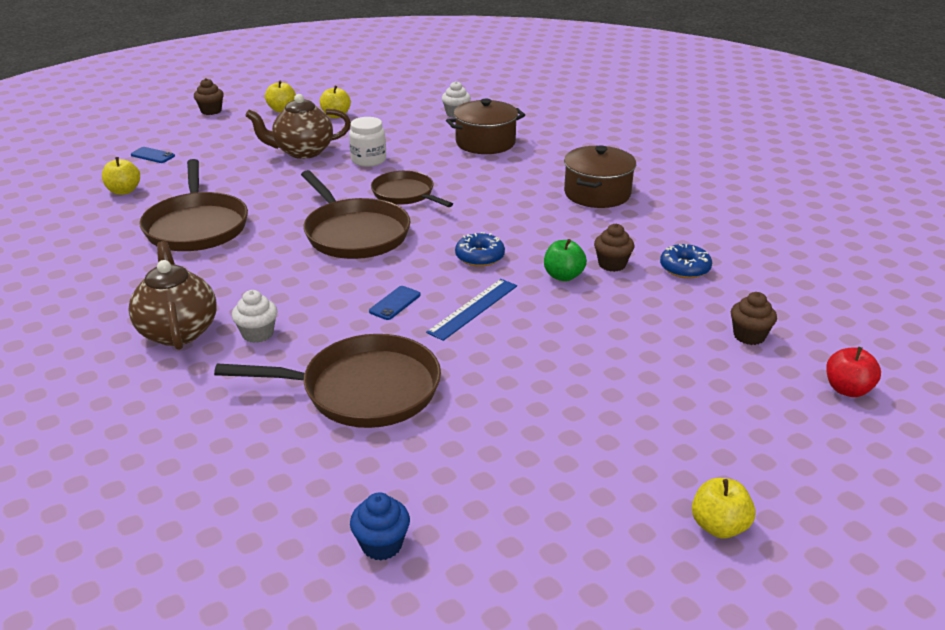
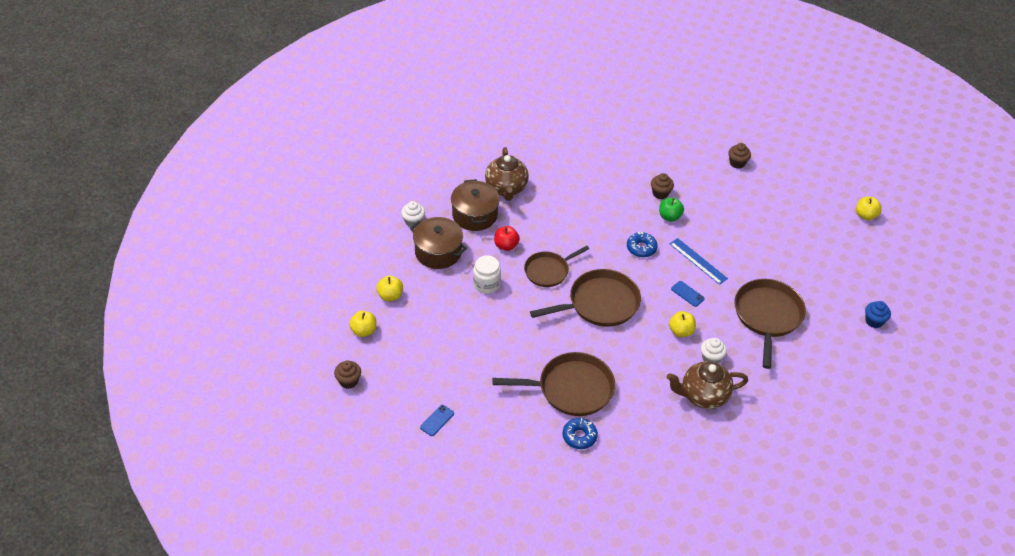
camera: 80 degrees left, 15 degrees up
(124, 191) = (501, 436): yellow apple -> yellow apple (681, 331)
(303, 152) = (459, 322): brown teapot -> brown teapot (506, 188)
(597, 193) = (571, 177): brown pot -> brown pot (438, 252)
(685, 268) = (669, 166): blue donut -> blue donut (579, 436)
(847, 389) = (782, 146): red apple -> red apple (506, 245)

